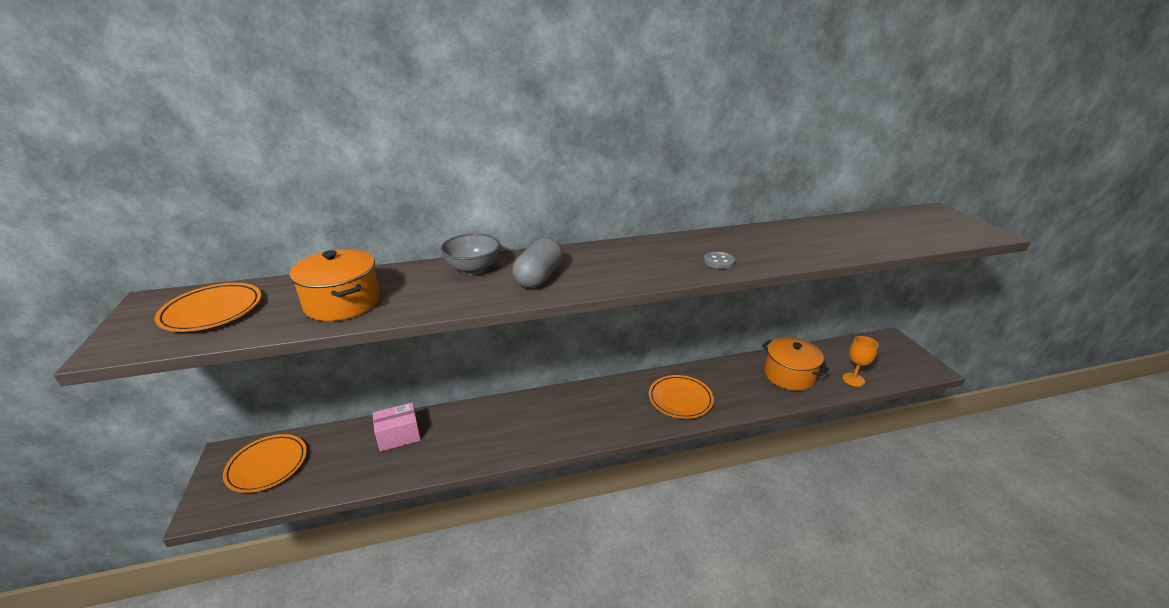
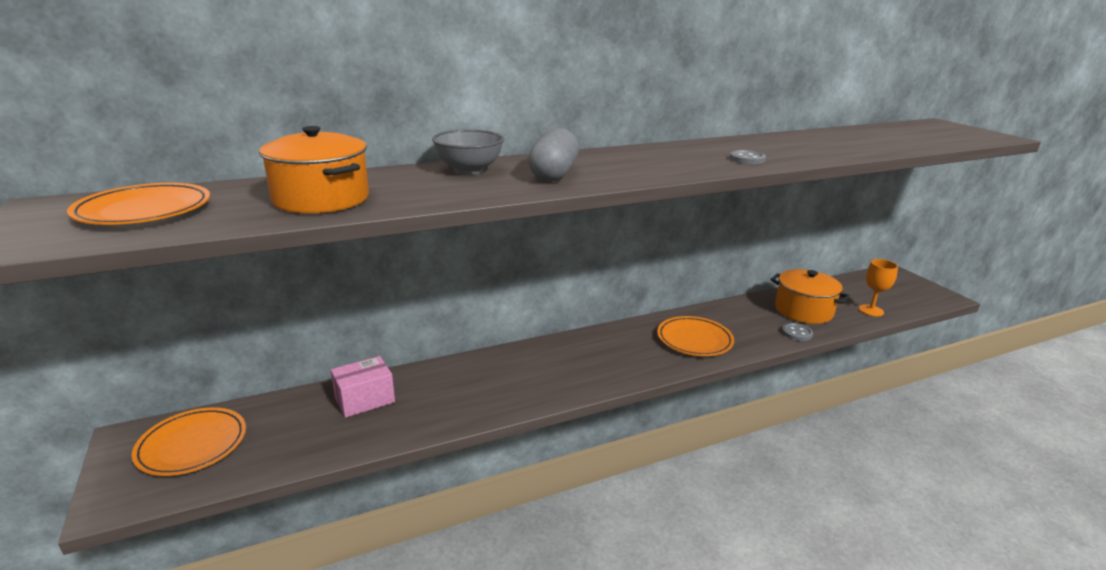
camera: 10 degrees left, 5 degrees down
(774, 399) = (797, 333): none -> grey button

